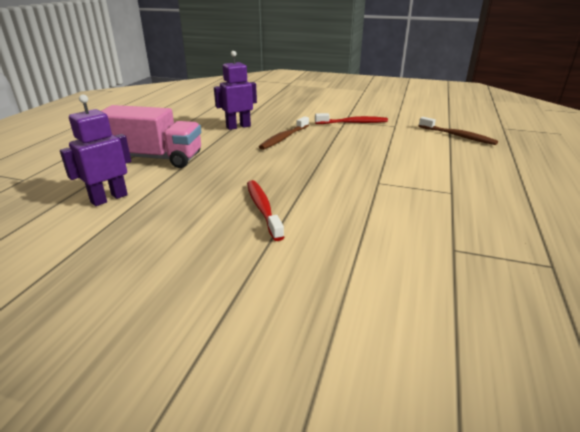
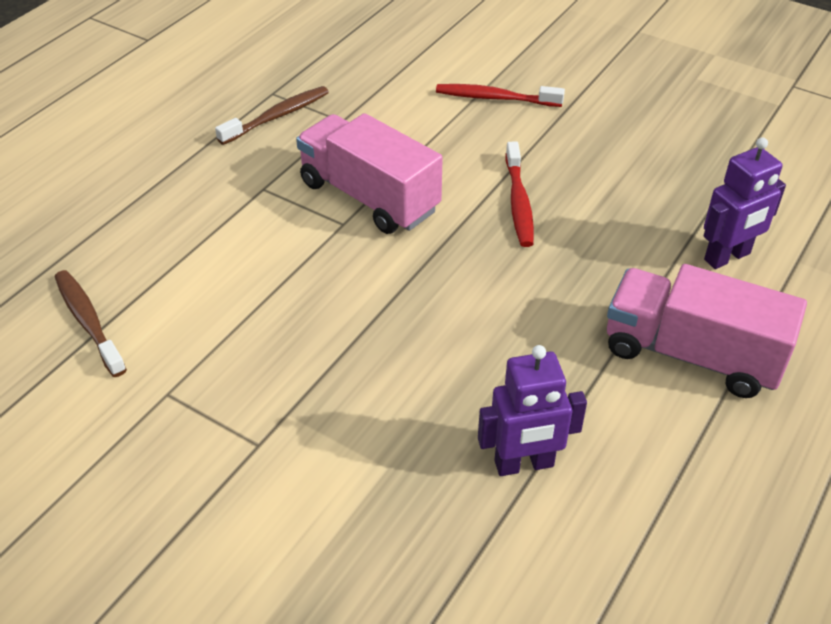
camera: 165 degrees left, 15 degrees up
(284, 138) = (434, 384): brown toothbrush -> brown toothbrush (277, 116)
(353, 123) = (248, 427): red toothbrush -> red toothbrush (495, 98)
(374, 197) = (369, 197): none -> pink truck

